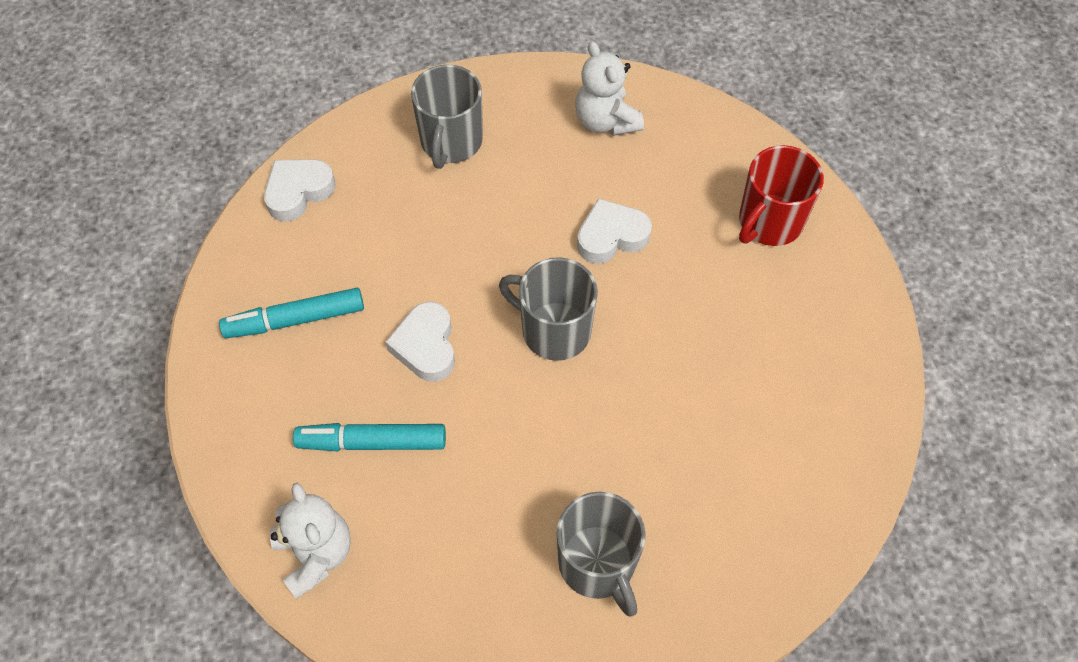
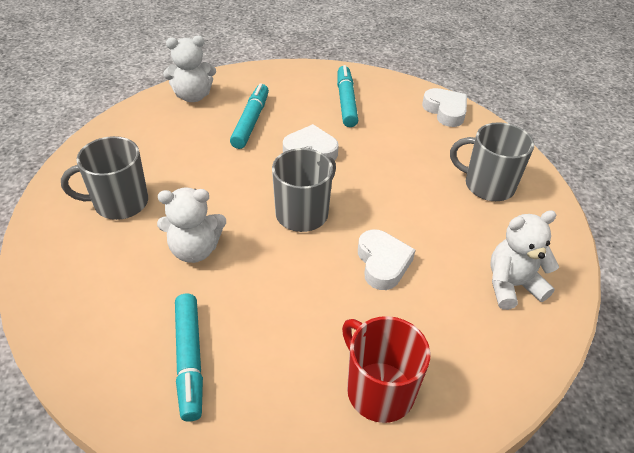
camera: 100 degrees right, 15 degrees down
(651, 436) = (195, 249): none -> white teddy bear
(799, 392) = (189, 360): none -> turquoise marker

